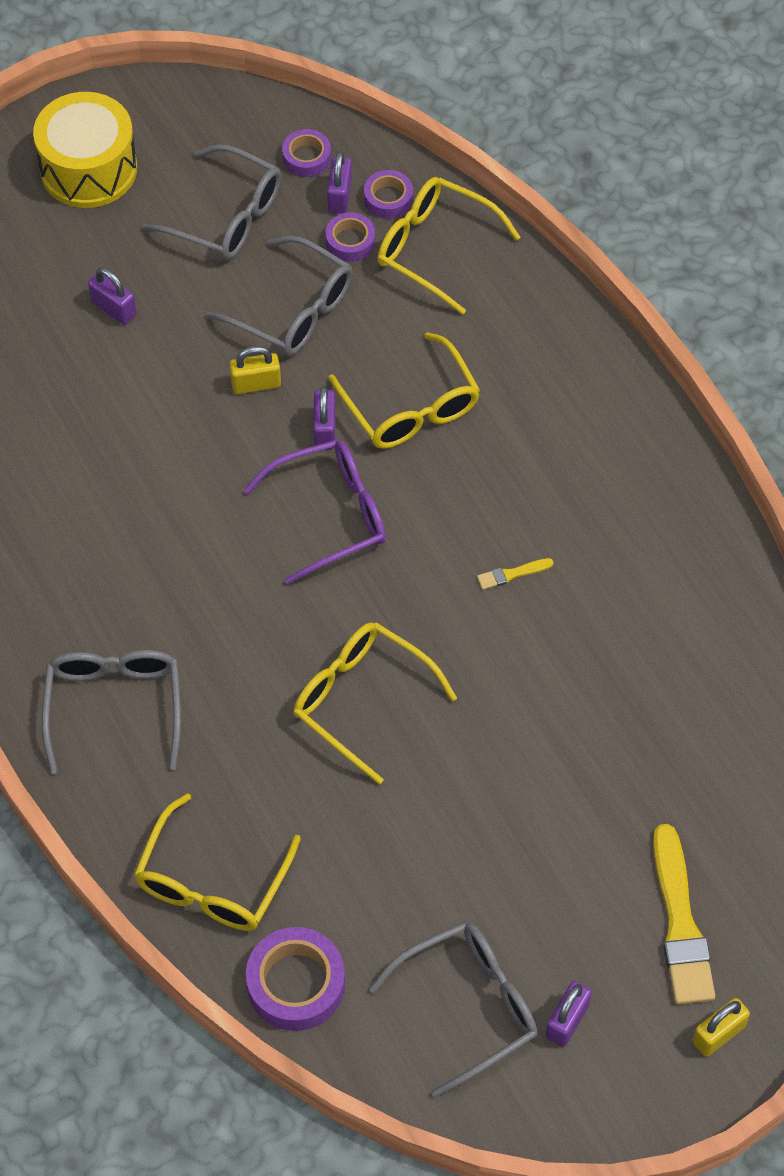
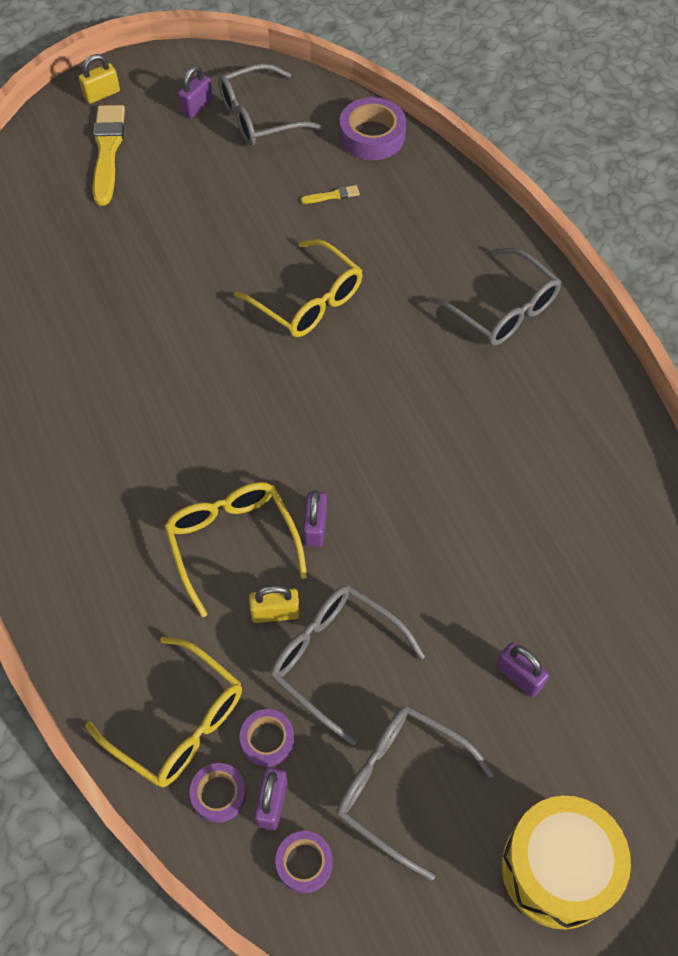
camera: 175 degrees left, 0 degrees up
(114, 708) = (501, 308): grey glasses -> grey glasses turned 45 degrees counterclockwise
(213, 880) = (426, 195): yellow glasses -> none
(256, 384) = (377, 579): yellow padlock -> yellow padlock (275, 612)
(329, 516) = (319, 446): purple glasses -> none
(512, 574) = (171, 386): yellow brush -> yellow brush (332, 195)

